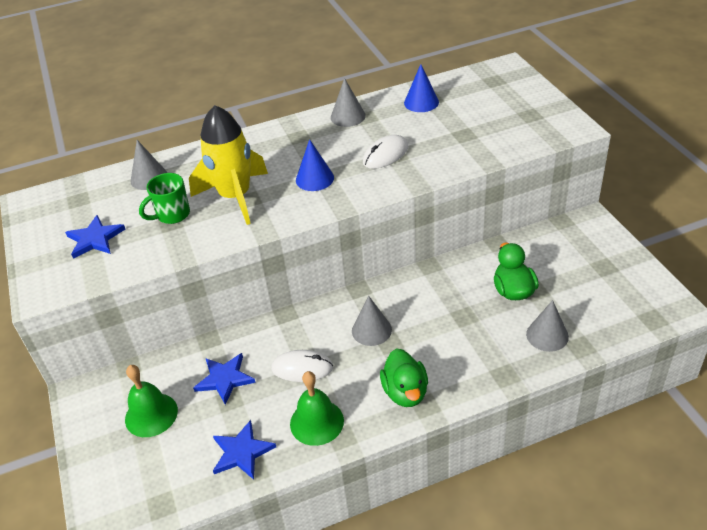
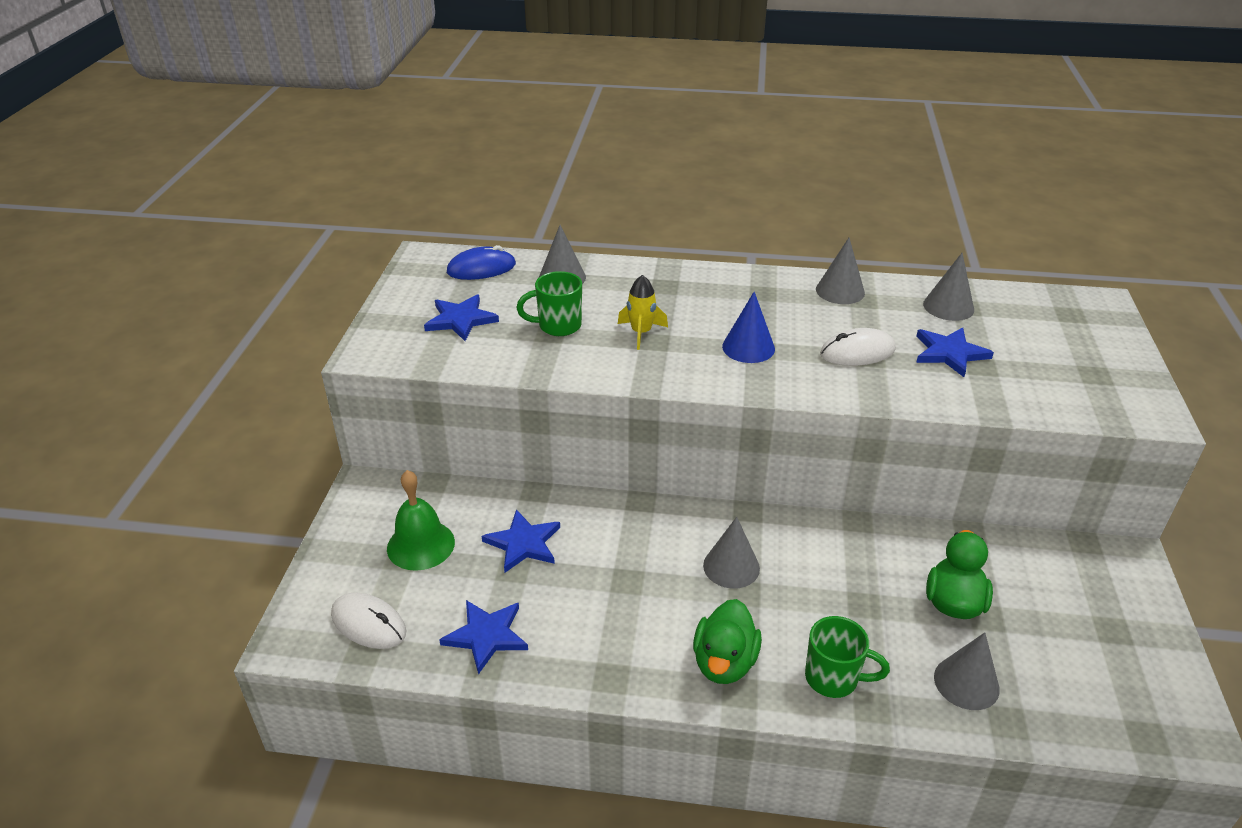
camera: 25 degrees right, 5 degrees down
(81, 194) = (481, 268): none -> blue mouse
(235, 197) = (641, 333): yellow rocket -> yellow rocket, size x0.48
(302, 368) = (618, 572): white mouse -> white mouse (369, 624)
(317, 422) = (593, 644): green bell -> none
(421, 102) = (948, 307): blue cone -> grey cone
(441, 133) = (949, 353): none -> blue star
(474, 369) = (833, 678): none -> green mug

